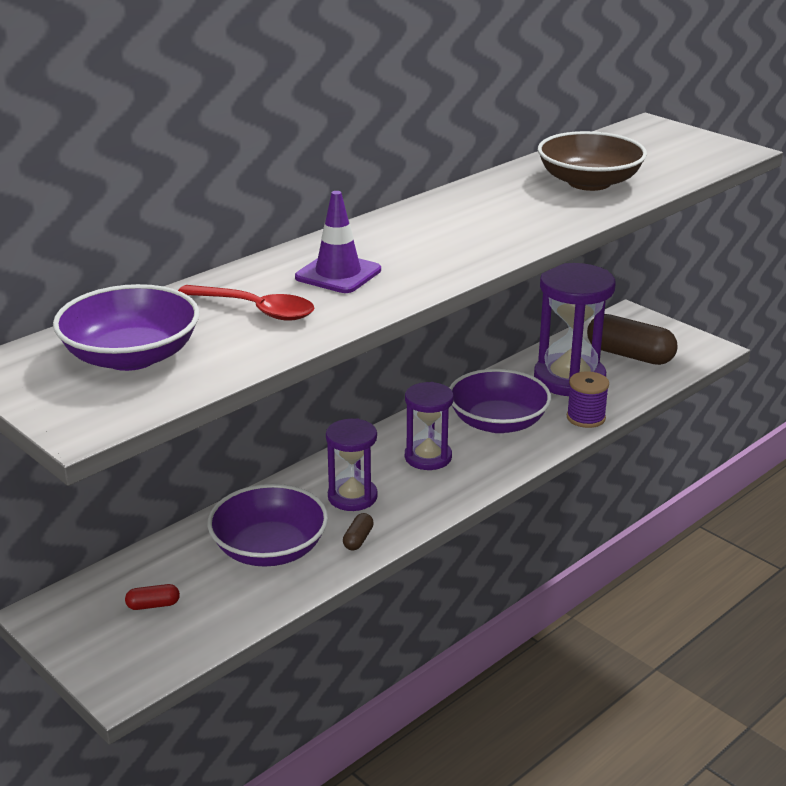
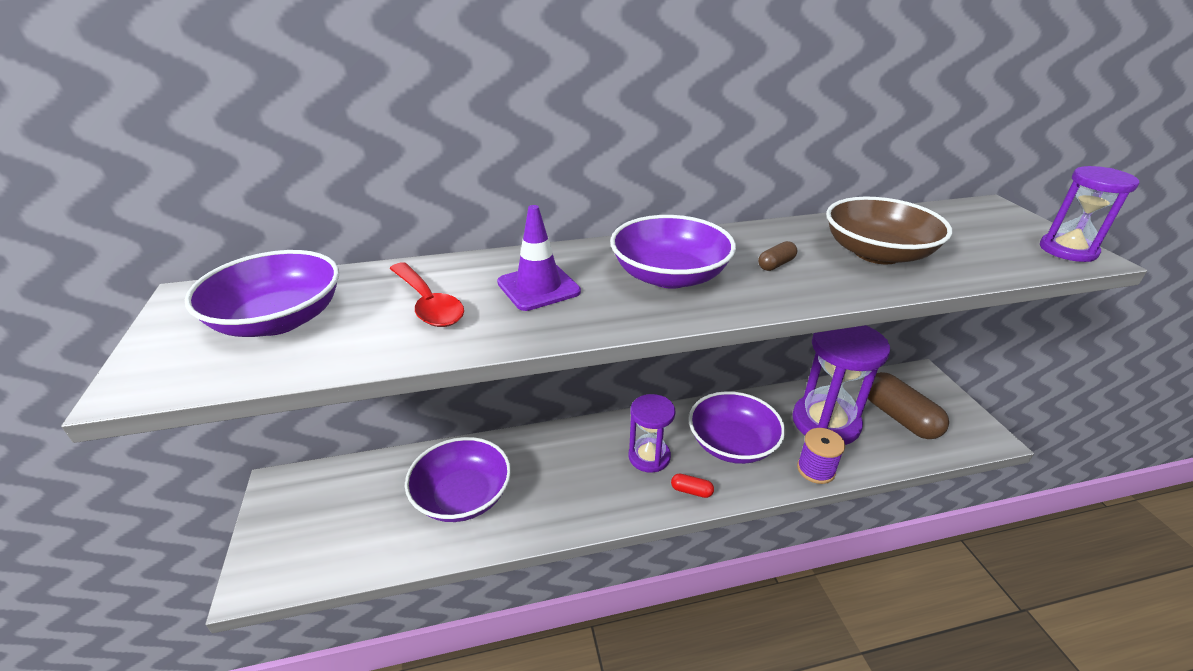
camera: 30 degrees right, 5 degrees up
(153, 605) = (344, 512): red capsule -> red capsule (691, 491)
(352, 497) = (561, 472): purple hourglass -> purple hourglass (1067, 250)
(358, 539) = (532, 518): brown capsule -> brown capsule (776, 264)
(440, 238) = (669, 276): none -> purple bowl

